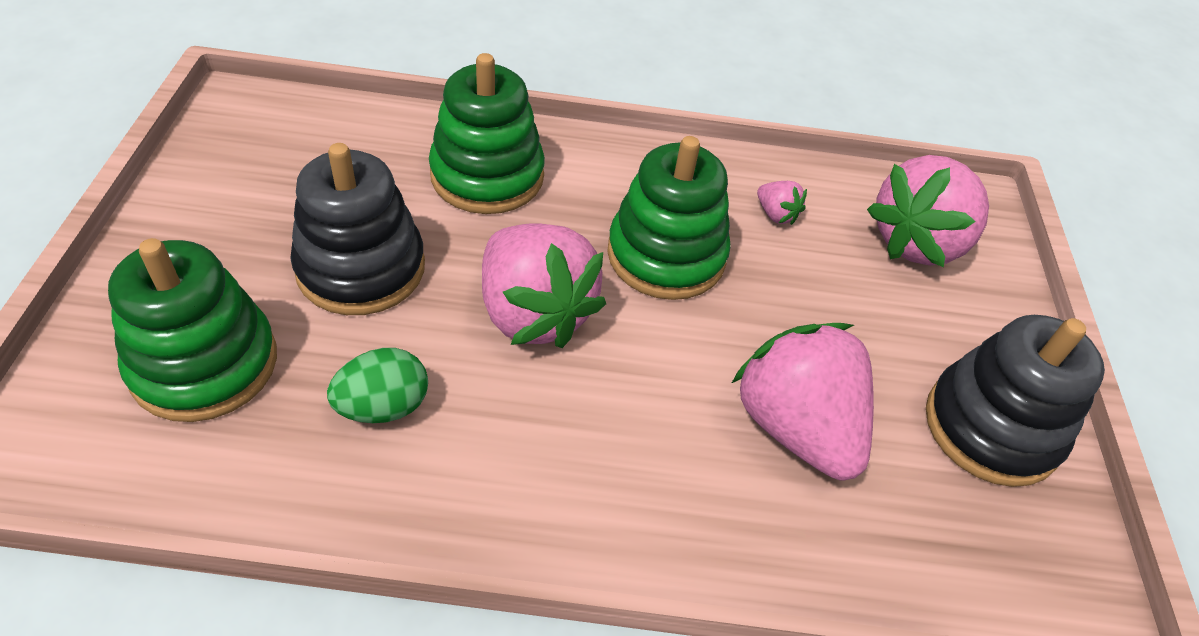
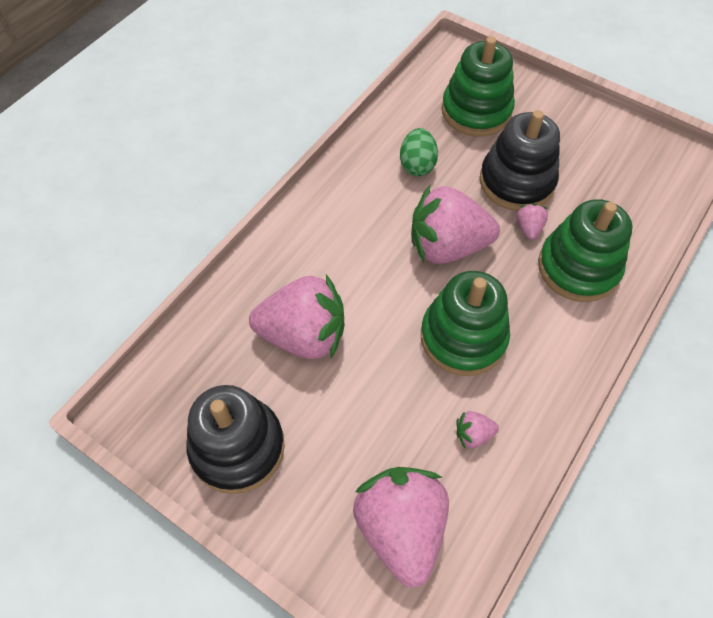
camera: 125 degrees right, 10 degrees up
(448, 235) = (528, 228): none -> pink strawberry

